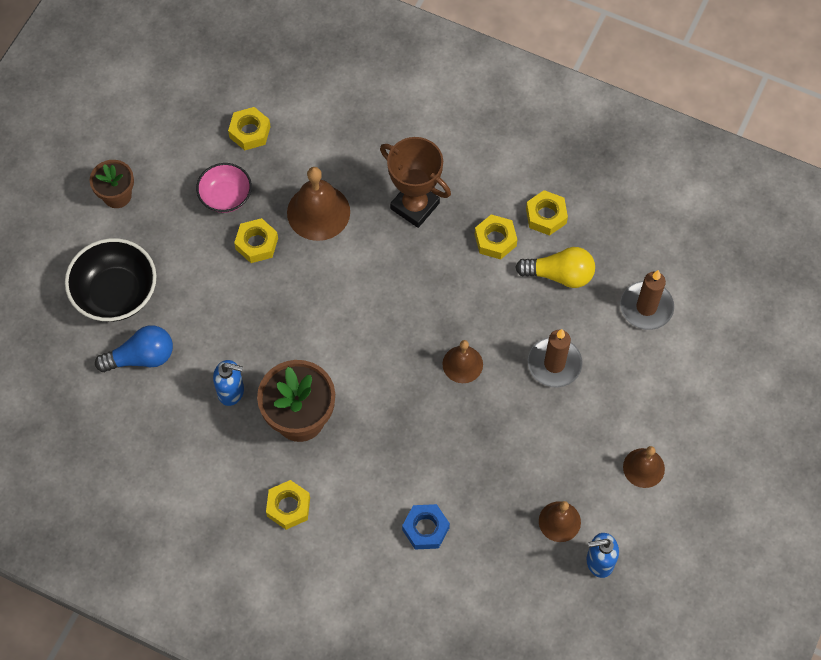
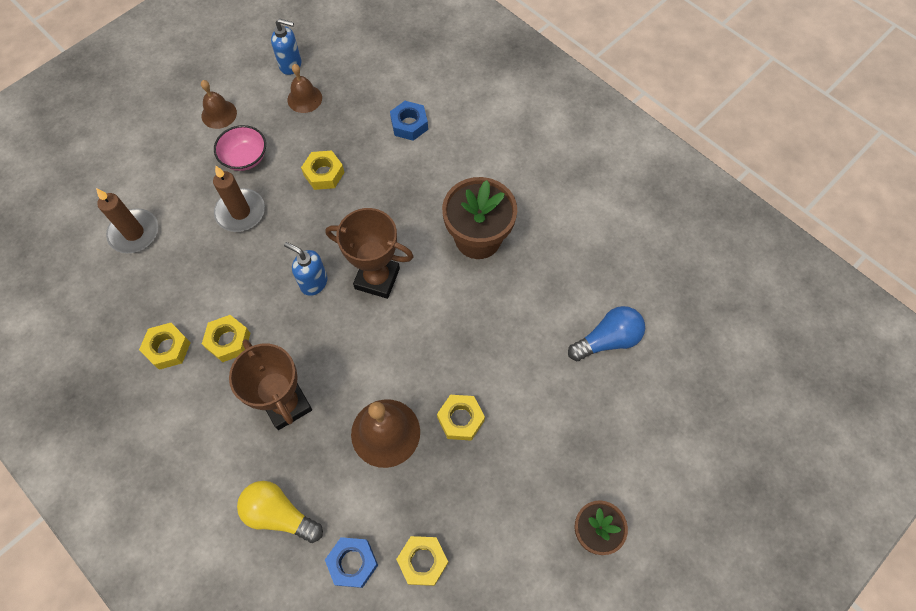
camera: 160 degrees left, 0 degrees up
(116, 293) = (619, 415): black bowl -> none
(141, 357) = (607, 340): blue light bulb -> blue light bulb turned 150 degrees clockwise
(226, 196) = (475, 486): pink bowl -> pink bowl (245, 158)
(231, 391) = (531, 280): blue soap dispenser -> blue soap dispenser (313, 282)
(288, 507) = (512, 173): yellow nut -> yellow nut (324, 174)
(305, 113) = (352, 563): none -> blue nut
(384, 343) = (377, 278): none -> brown trophy
(462, 364) = (318, 237): brown bell -> none
(559, 274) = (190, 287): yellow light bulb -> yellow light bulb (279, 514)

